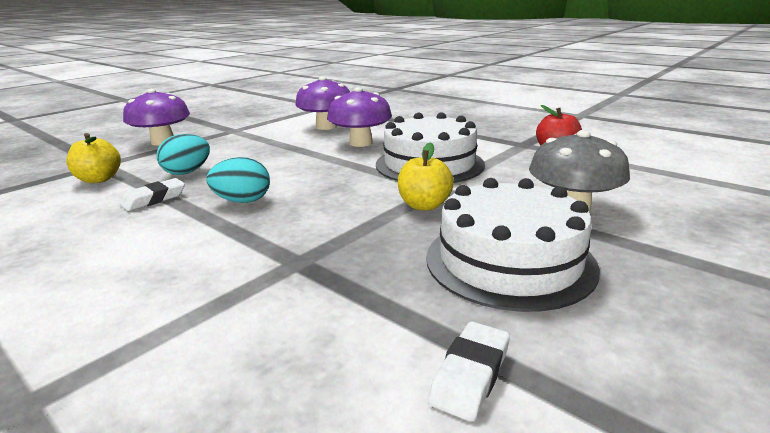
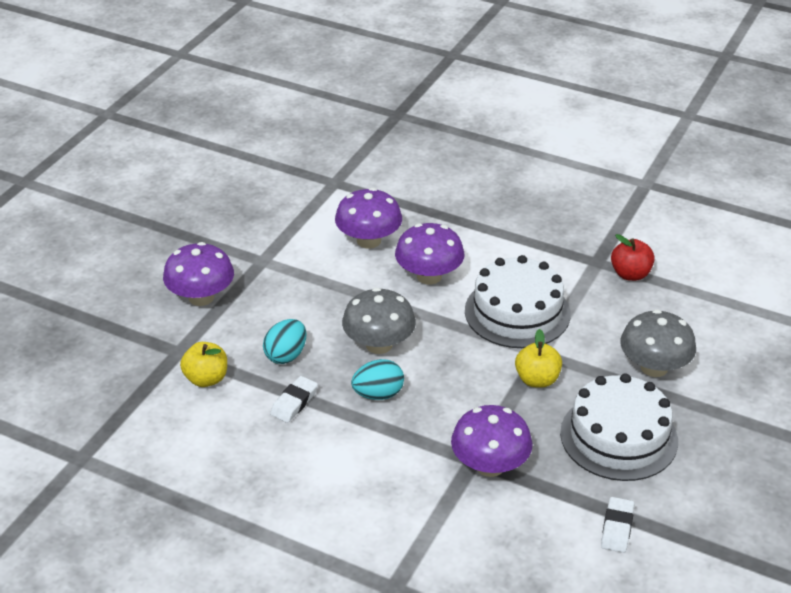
camera: 15 degrees left, 15 degrees up
(278, 172) = (379, 344): none -> grey mushroom
(315, 269) = (490, 465): none -> purple mushroom

